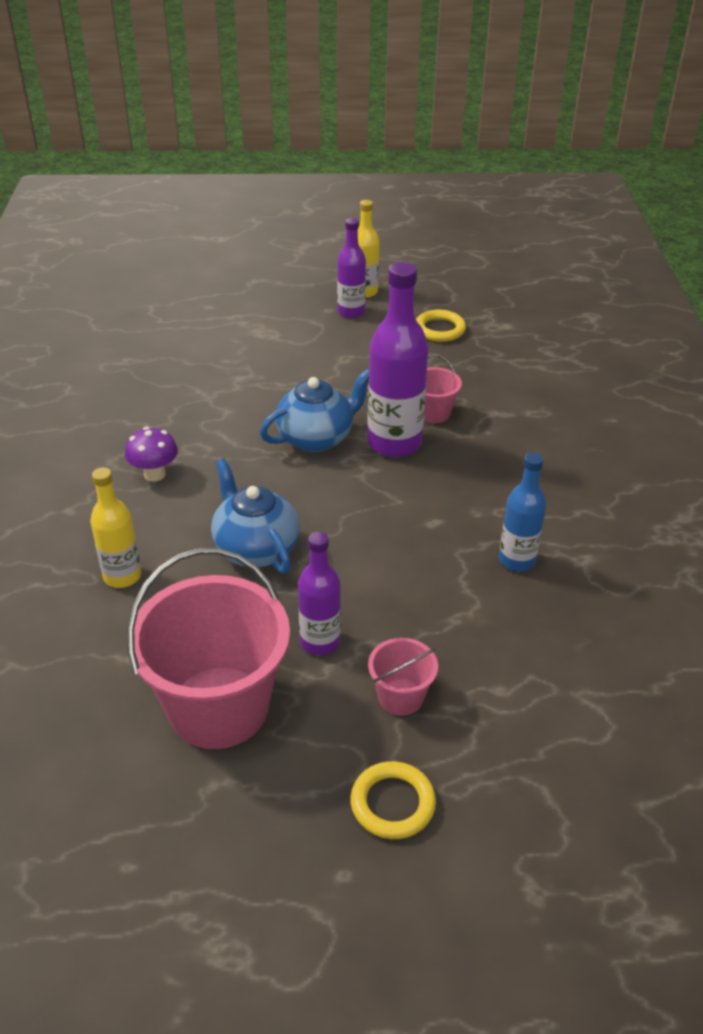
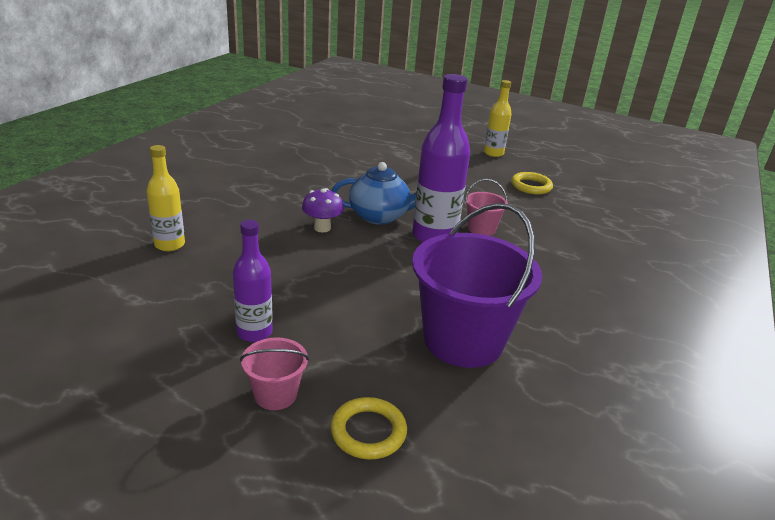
camera: 25 degrees right, 10 degrees down
(154, 474) = (252, 201): purple mushroom -> purple mushroom (322, 228)
(218, 707) = (140, 343): pink bucket -> none
(255, 548) = (271, 261): blue teapot -> none
(351, 312) = (473, 160): purple bottle -> none
(392, 803) = (188, 469): yellow ring -> yellow ring (368, 432)
(517, 560) = (463, 340): blue bottle -> purple bucket

